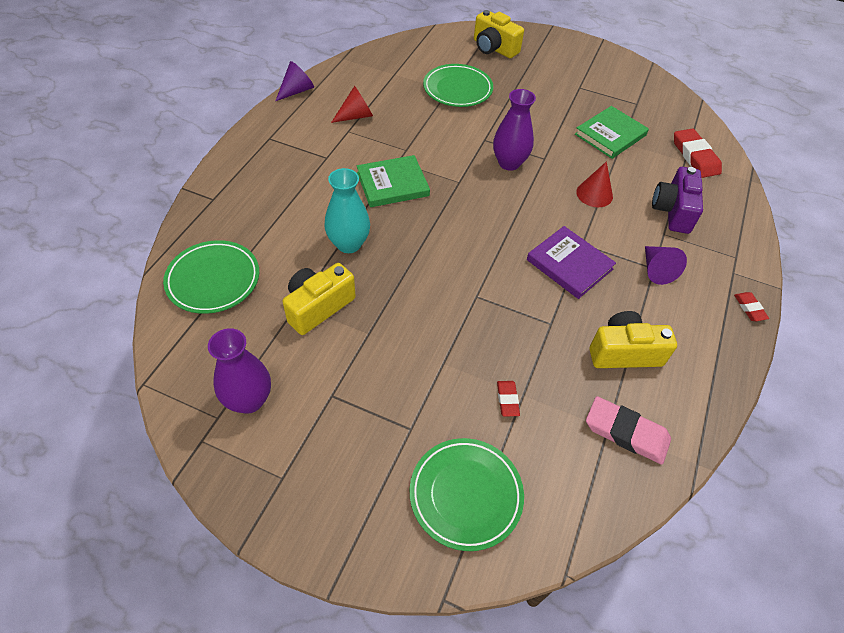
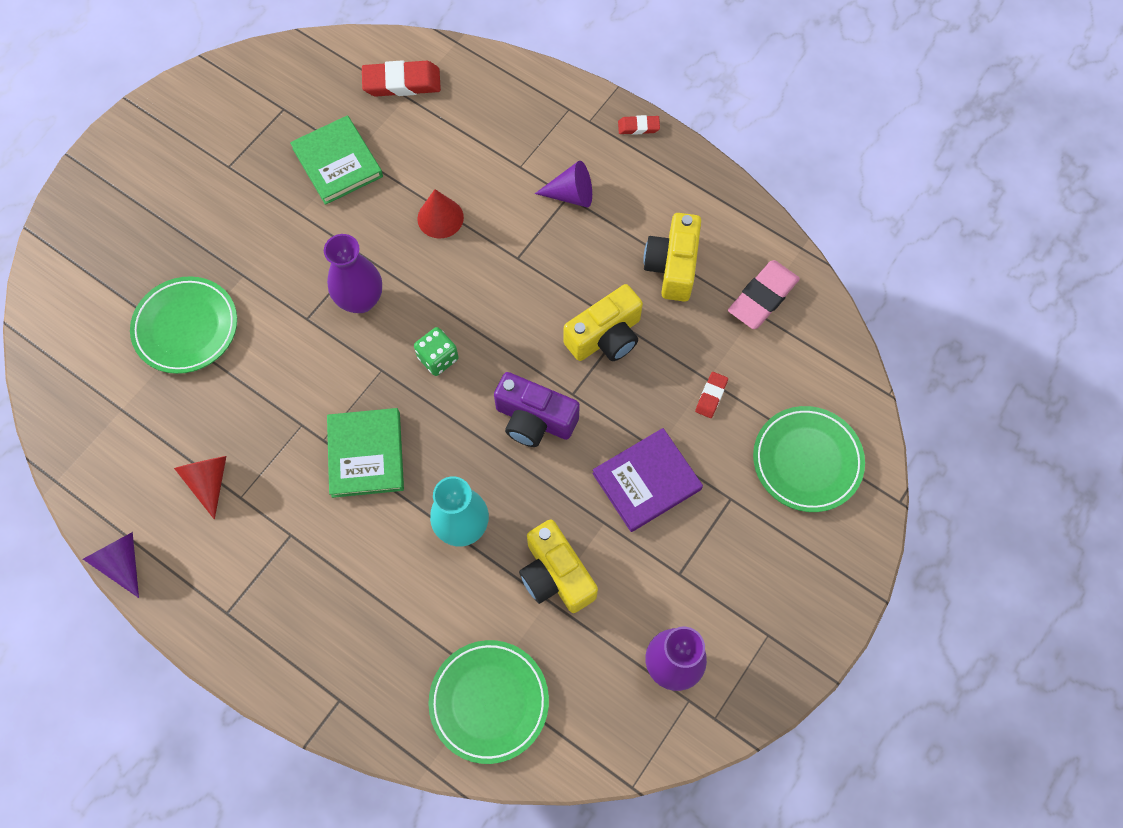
camera: 75 degrees left, 15 degrees up
(479, 210) = (438, 358): none -> green dice
(494, 48) = (100, 253): yellow camera -> yellow camera (605, 337)
(507, 400) = (711, 396): red eraser -> red eraser turned 75 degrees counterclockwise
(569, 264) = (546, 281): purple book -> purple book (647, 481)
(673, 211) = (487, 143): purple camera -> purple camera (534, 419)

